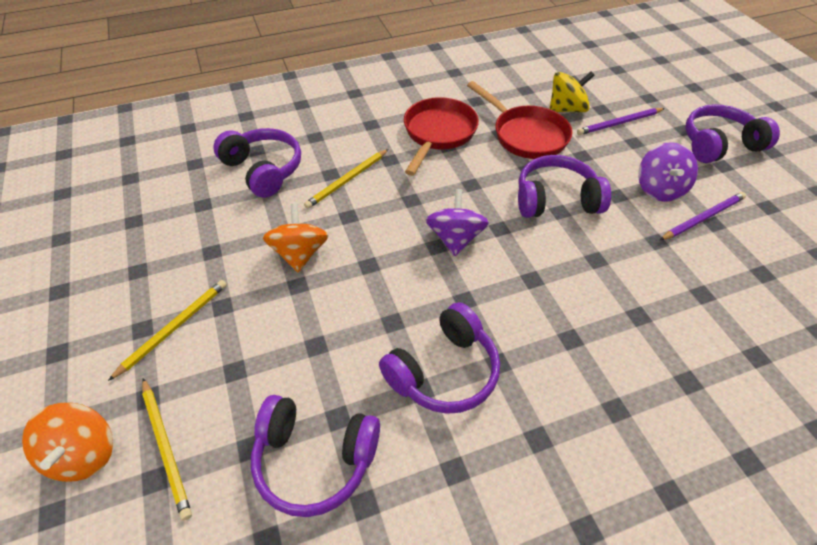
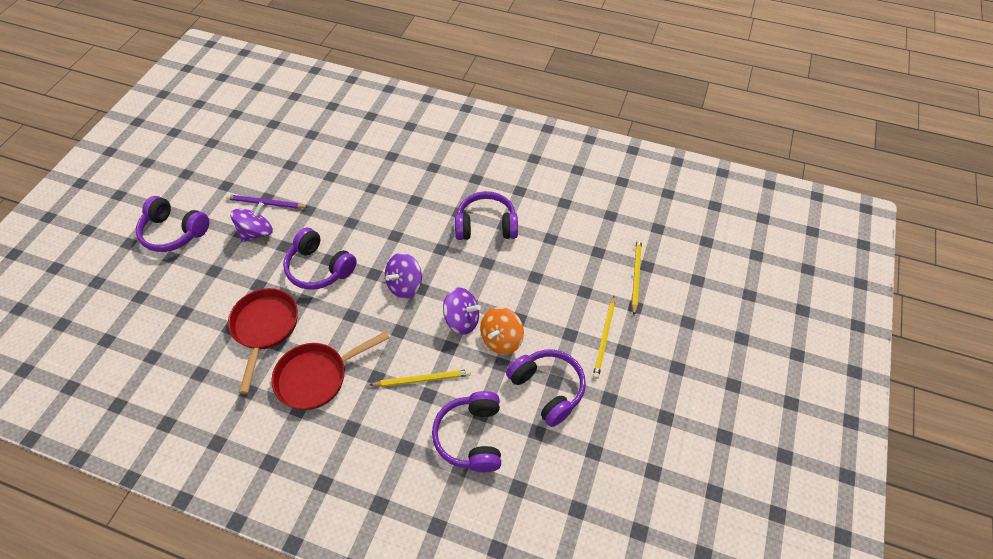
camera: 140 degrees left, 5 degrees up
(83, 454) = (676, 298): orange spinning top -> none
(174, 328) = (604, 338): yellow pencil -> yellow pencil turned 60 degrees counterclockwise
(315, 459) = (572, 229): purple headphones -> purple headphones (547, 389)
(359, 245) = (462, 320): none -> purple spinning top
(566, 109) = (204, 330): yellow spinning top -> none
(619, 123) = (196, 291): purple pencil -> none

